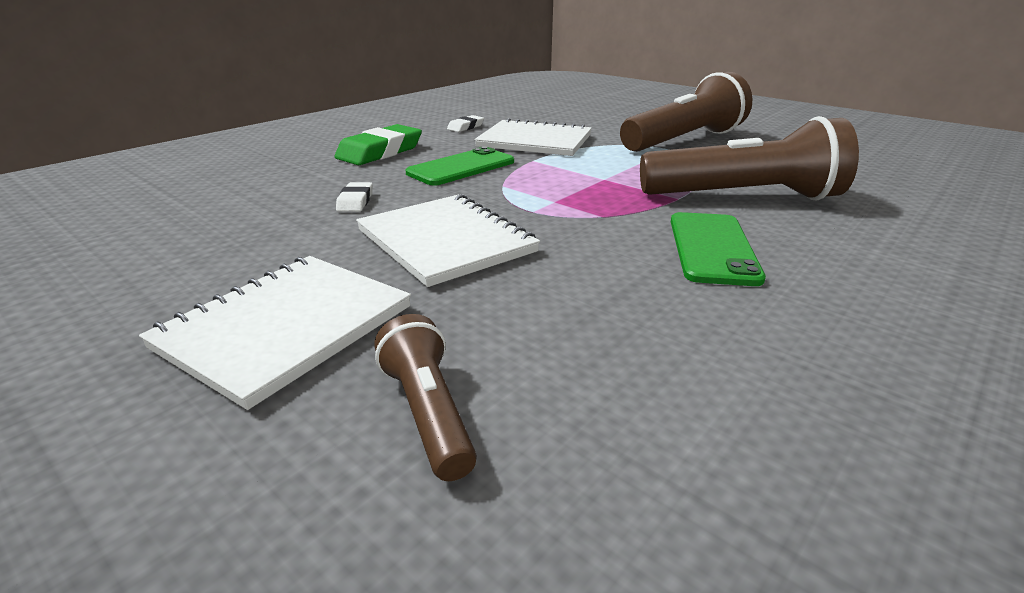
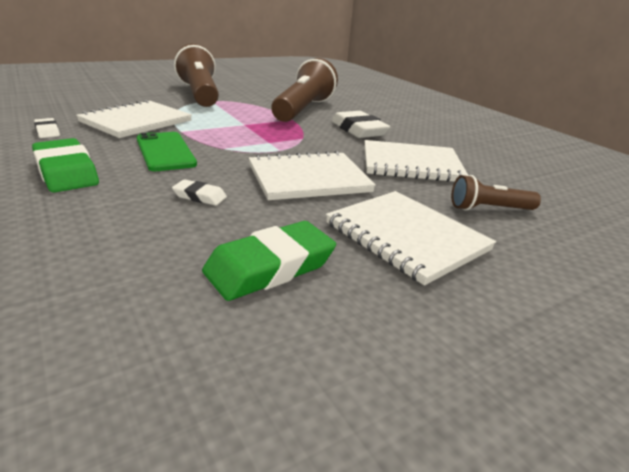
camera: 75 degrees left, 0 degrees up
(205, 256) = (270, 267): none -> green eraser
(590, 312) = (411, 164): none -> white notebook
(712, 248) = (358, 130): green phone -> white eraser

